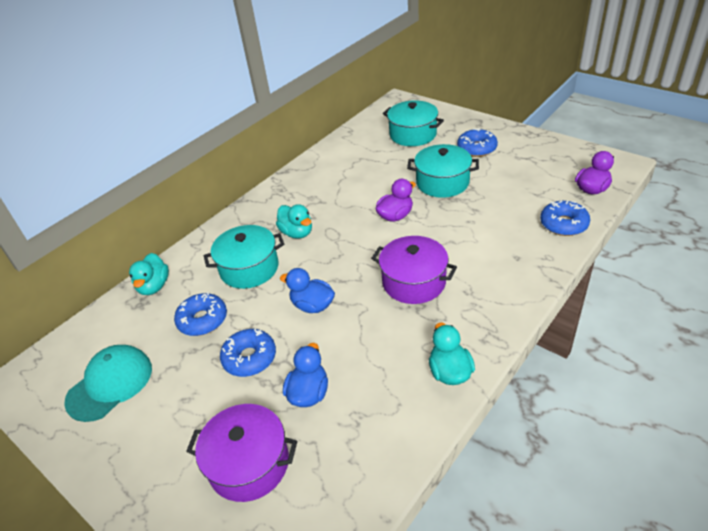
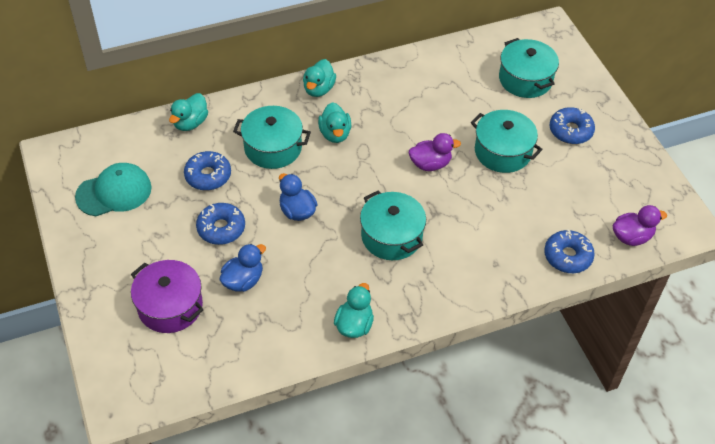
camera: 25 degrees right, 10 degrees up
(256, 209) = (319, 89): none -> turquoise duck
(413, 282) = (391, 236): purple pot -> turquoise pot

